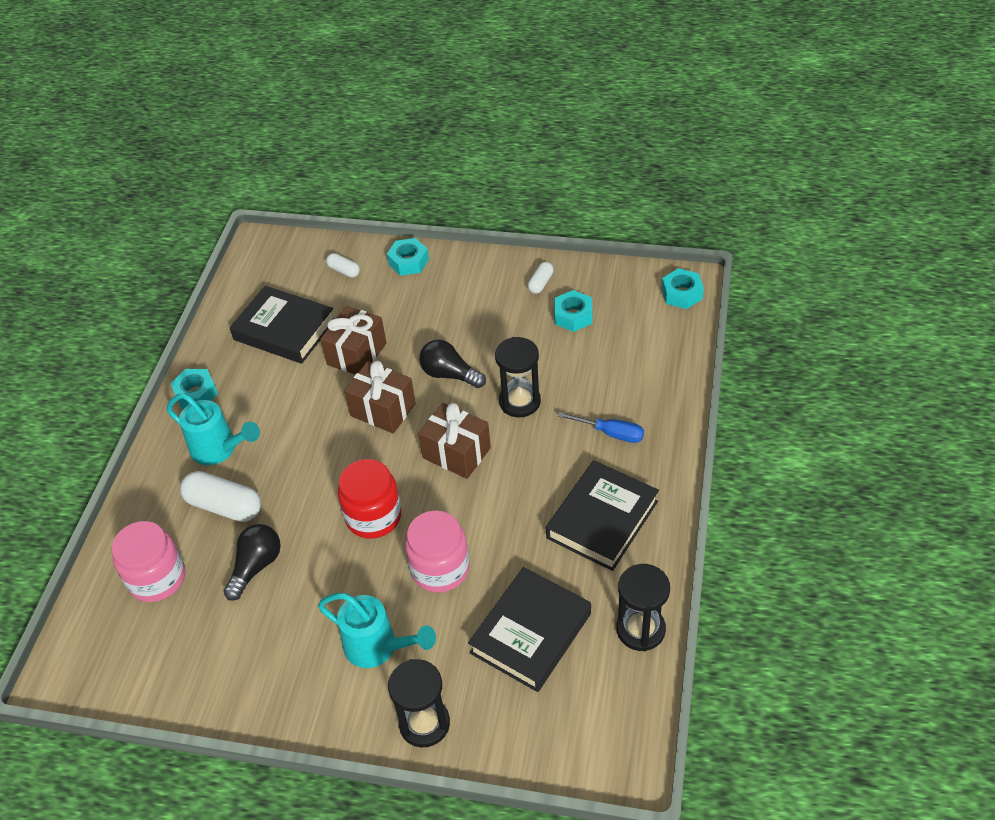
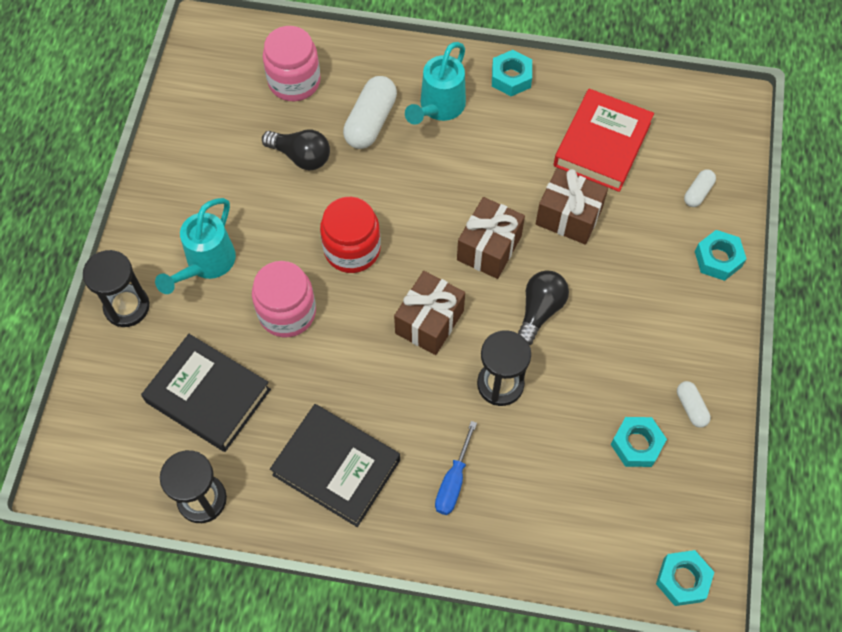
camera: 85 degrees right, 15 degrees up
(284, 330) = (602, 144): black book -> red book
(540, 283) = (691, 407): white capsule -> white capsule turned 45 degrees clockwise

